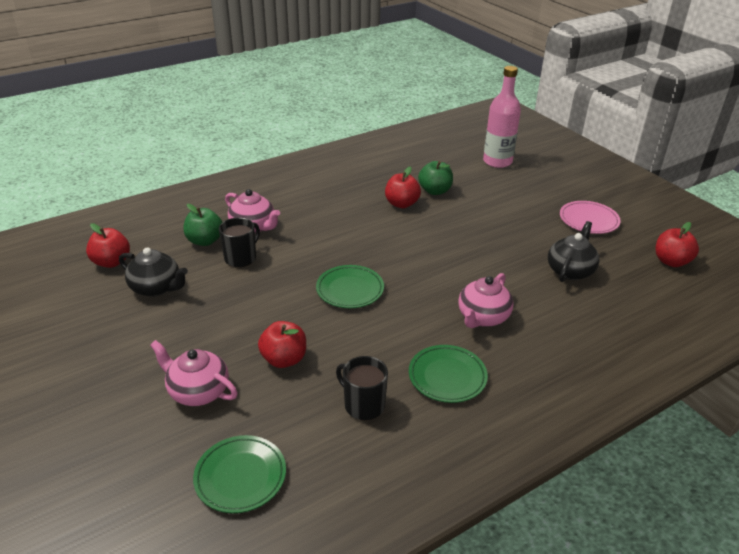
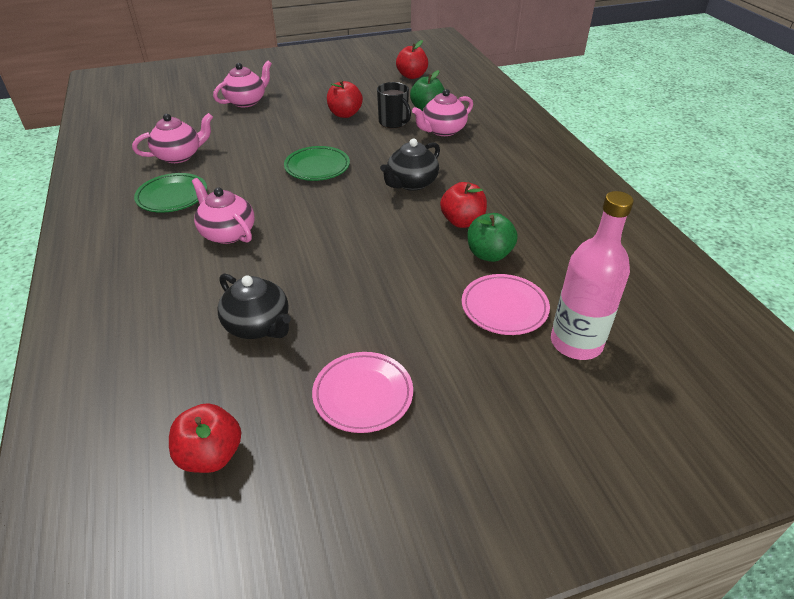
camera: 105 degrees right, 5 degrees up
(157, 288) = (369, 90): black teapot -> black teapot (411, 183)
(240, 476) = (164, 111): green plate -> none
(284, 359) = (252, 131): red apple -> red apple (345, 114)
(363, 405) = (179, 156): black mug -> pink teapot
(484, 183) = (504, 308): none -> pink plate

